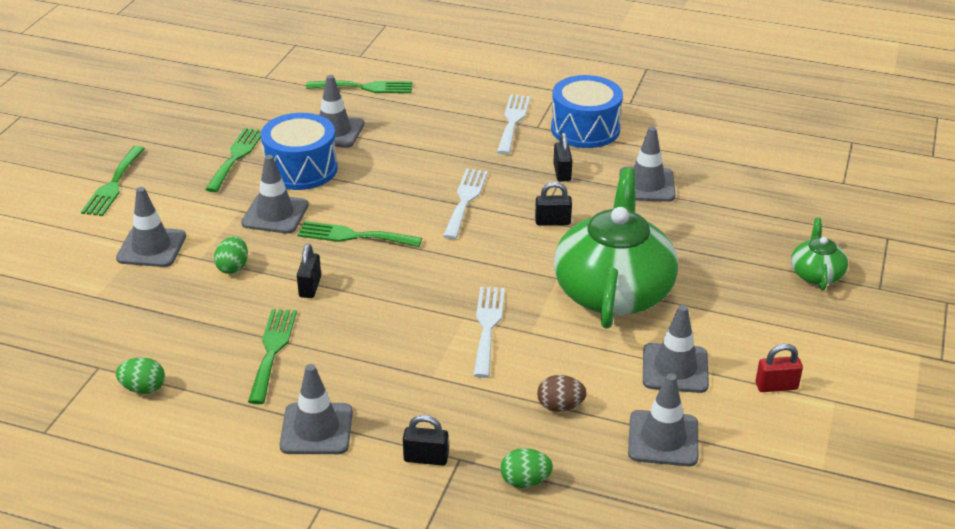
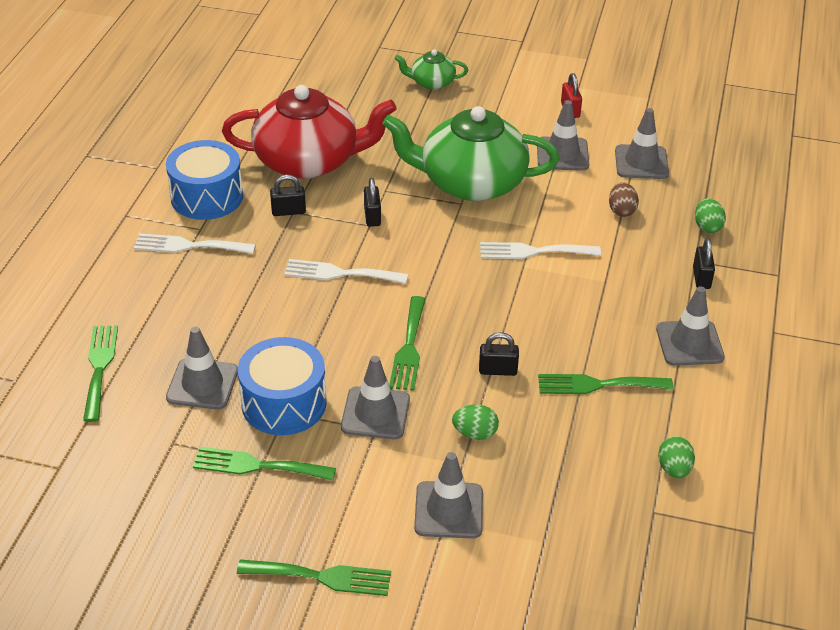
camera: 95 degrees left, 5 degrees up
(646, 185) = (308, 161): grey traffic cone -> red teapot

